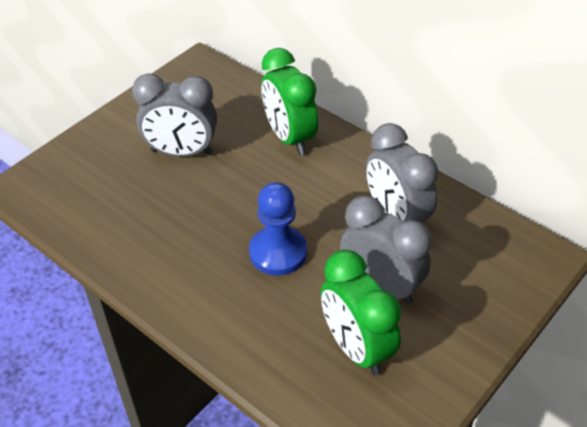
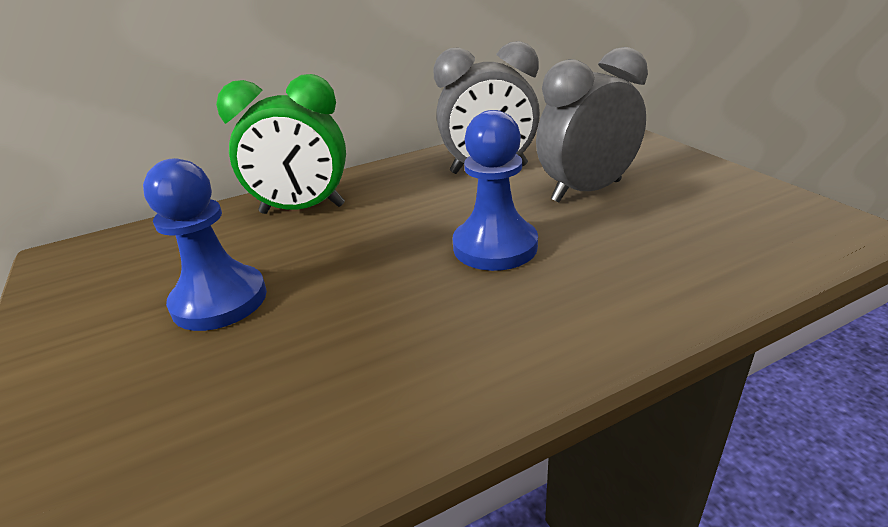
camera: 65 degrees left, 15 degrees down
(182, 152) = (220, 301): grey clock -> blue pawn
(356, 348) = (677, 218): green clock -> none

